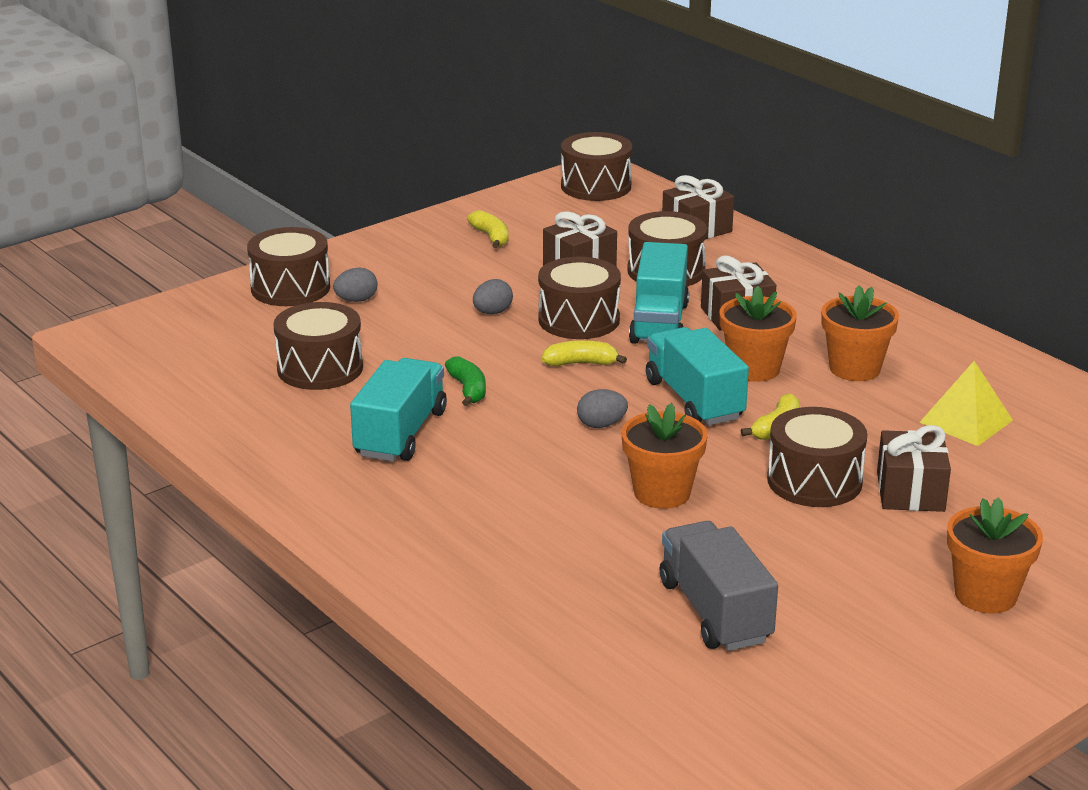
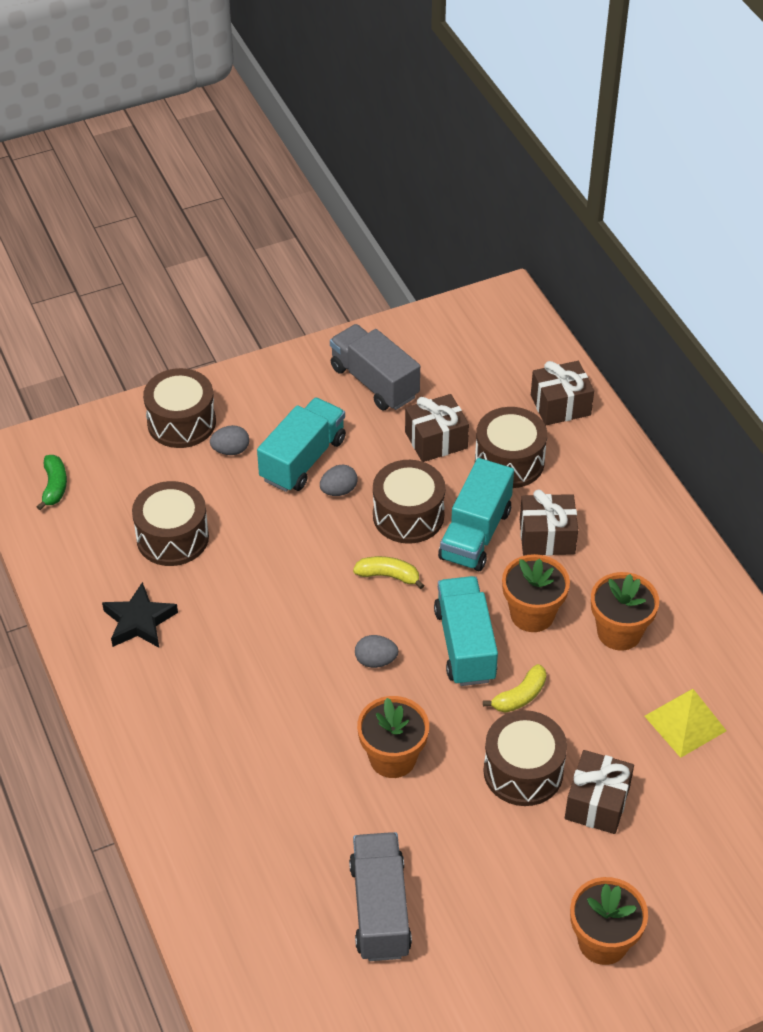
camera: 15 degrees right, 20 degrees up
(310, 434) = (139, 621): none -> black star
(400, 434) = (210, 637): turquoise truck -> turquoise truck (303, 459)
(468, 389) = (283, 591): green banana -> green banana (54, 486)
(491, 237) = (374, 382): yellow banana -> grey truck
(596, 186) = (494, 323): brown drum -> none

